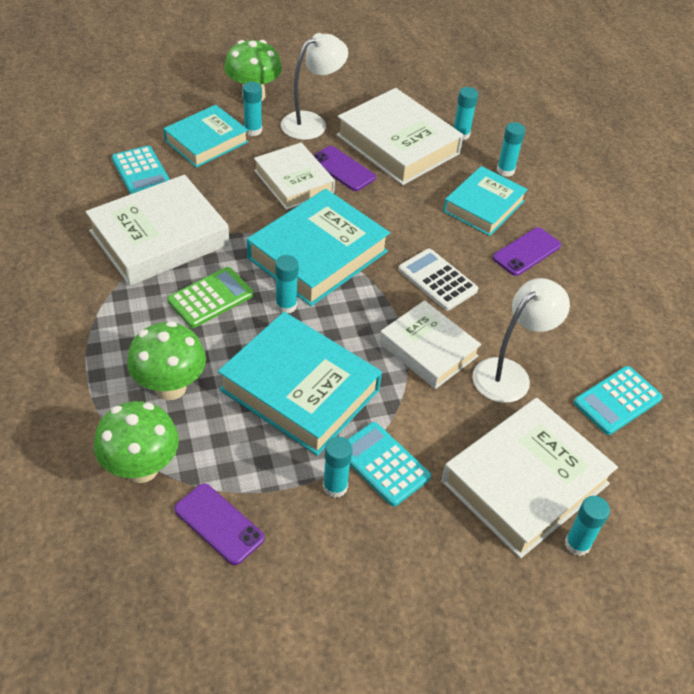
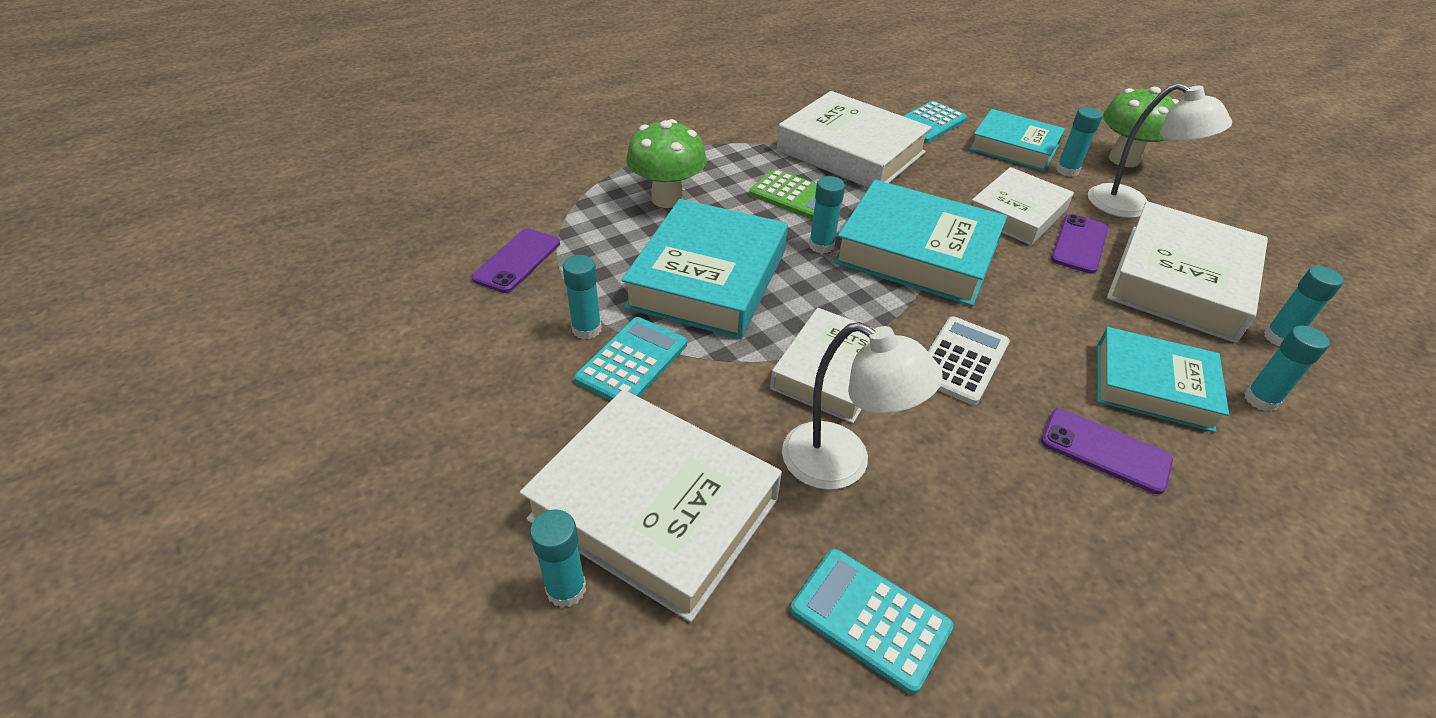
camera: 75 degrees right, 5 degrees down
(141, 468) = (566, 204): green mushroom -> none

